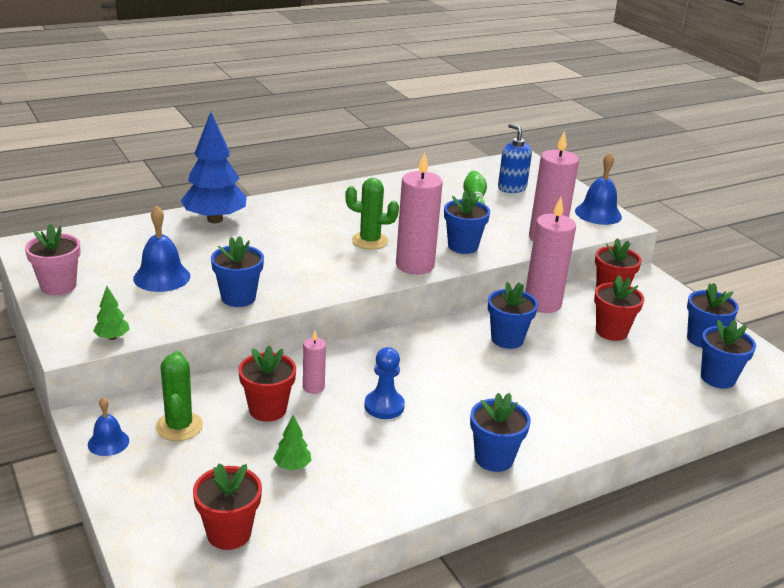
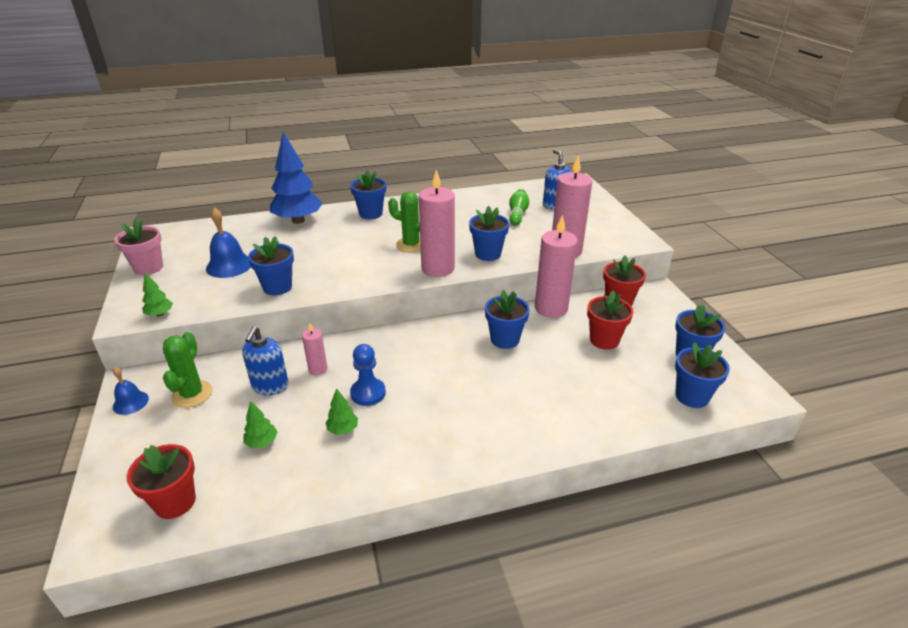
camera: 15 degrees right, 5 degrees up
(267, 409) = (270, 386): red flower pot -> blue soap dispenser
(376, 444) = (343, 429): none -> green tree
(494, 458) = (441, 456): blue flower pot -> blue flower pot (370, 214)
(598, 214) = (623, 231): blue bell -> none

